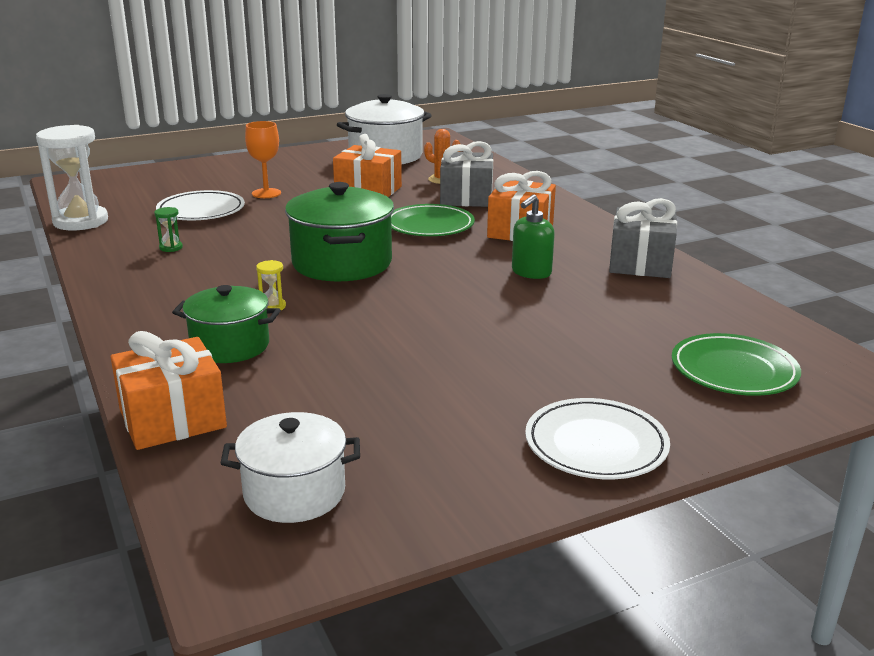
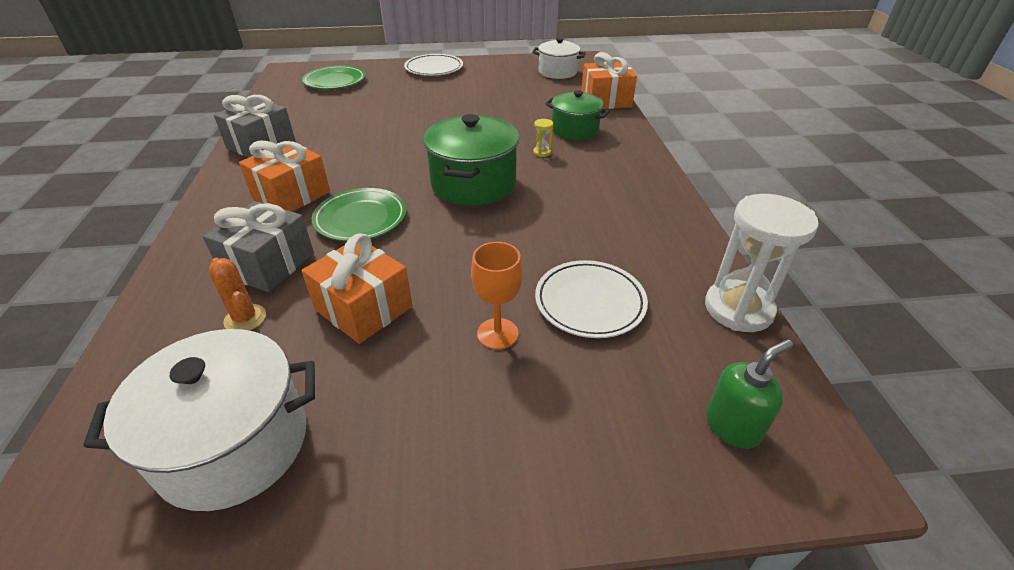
camera: 160 degrees left, 15 degrees up
(171, 248) = (620, 233): green hourglass -> none
(531, 273) = (346, 150): green soap dispenser -> green soap dispenser (732, 426)

